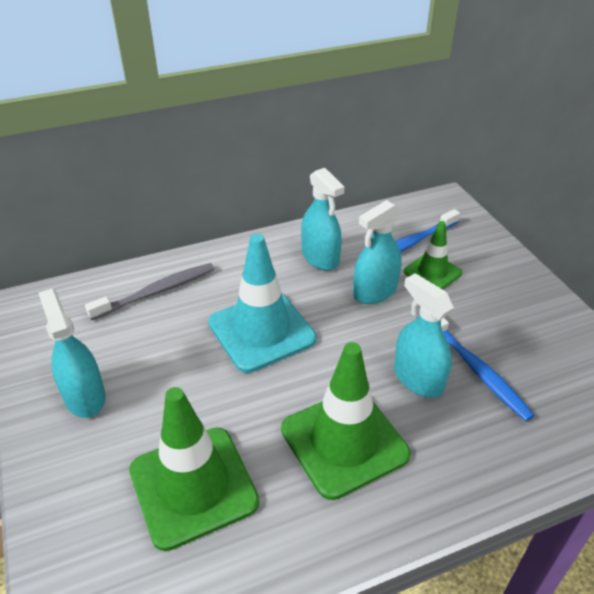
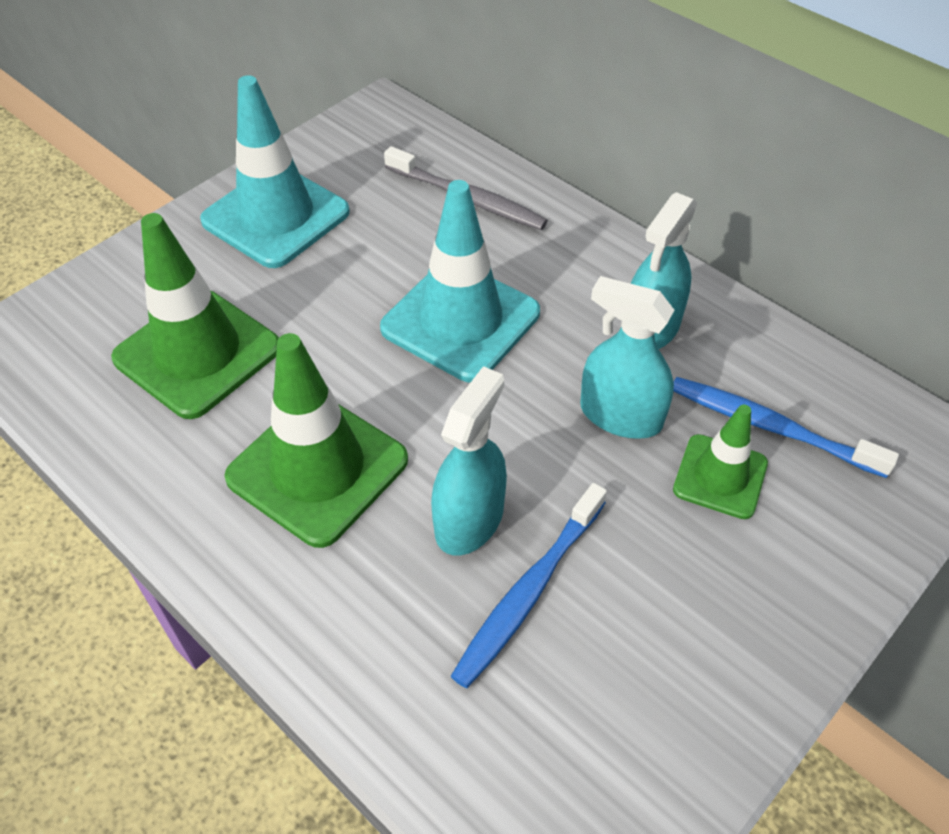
camera: 65 degrees right, 10 degrees up
(84, 396) = (276, 216): turquoise spray bottle -> turquoise traffic cone

